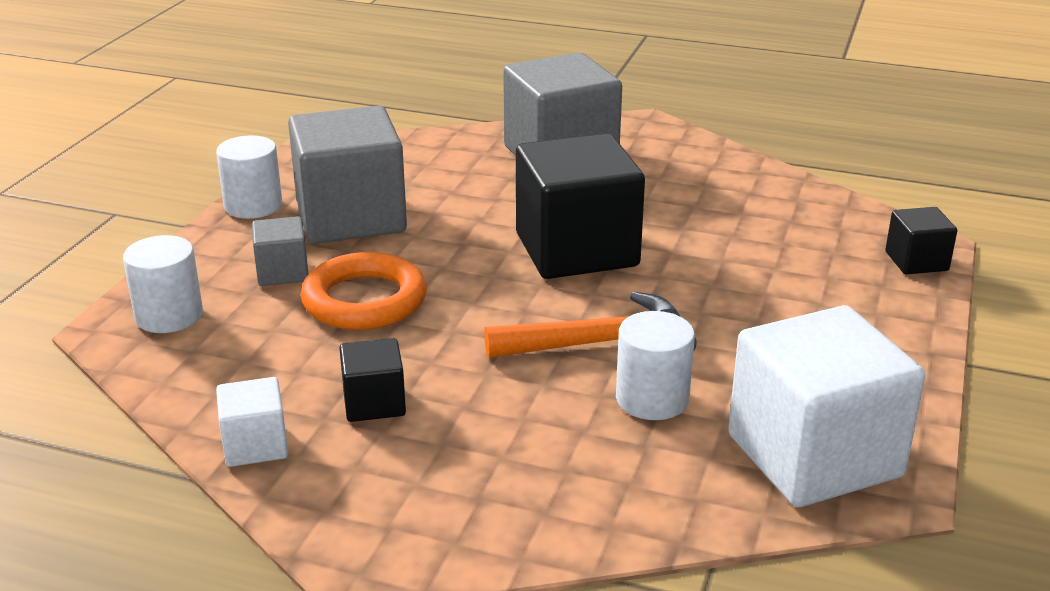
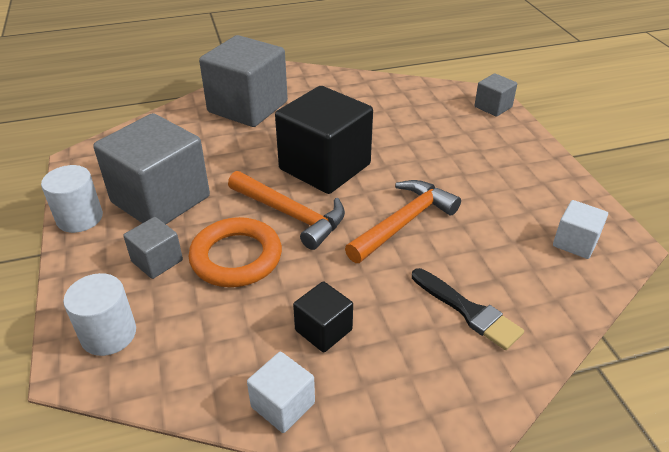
camera: 35 degrees left, 10 degrees up
(474, 283) = (291, 215): none -> orange hammer
(563, 460) = (468, 311): none -> black brush
(652, 399) = (468, 246): white cylinder -> none
(814, 456) = (575, 242): white cube -> white cube, size x0.47
(916, 261) = (493, 107): black cube -> grey cube

